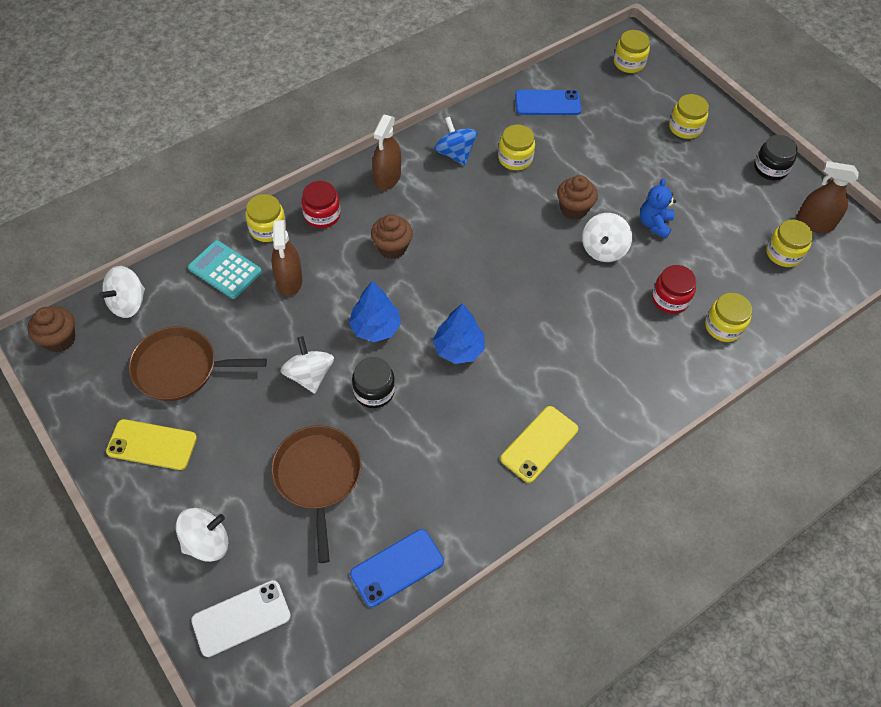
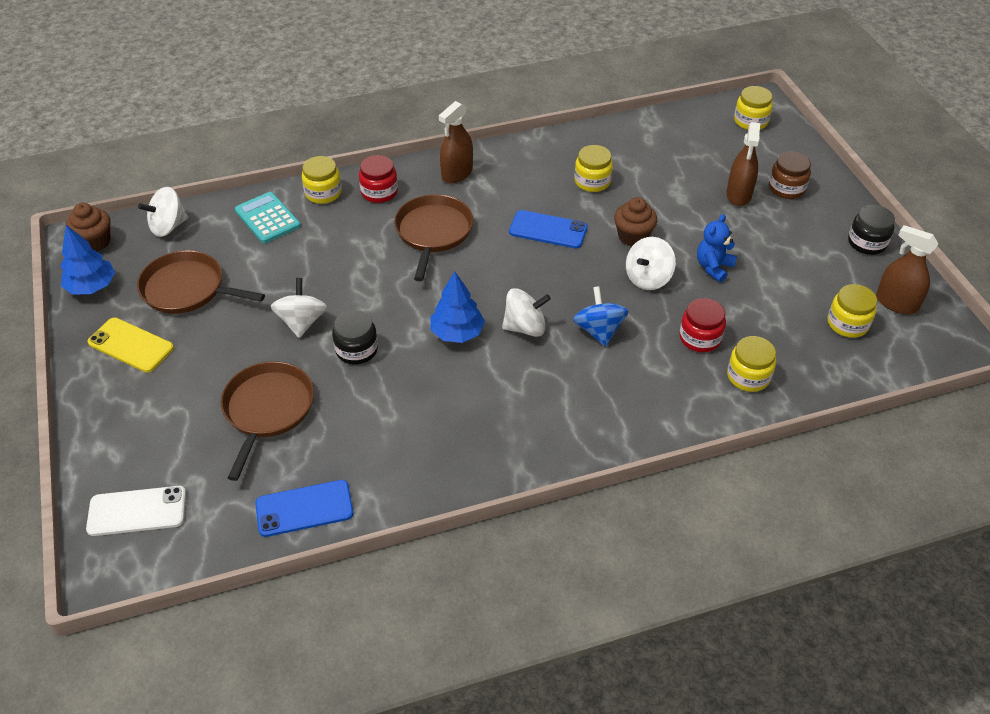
camera: 20 degrees right, 10 degrees down
(207, 542) = (138, 438): white spinning top -> white spinning top (525, 327)
(289, 280) = (322, 239): brown spray bottle -> brown spray bottle (738, 195)
(375, 327) = (384, 296): blue tree -> blue tree (92, 286)
(392, 248) = (433, 232): brown cupcake -> brown pan
(455, 154) = (533, 166): blue spinning top -> blue spinning top (599, 330)
(539, 444) = (499, 436): yellow phone -> none
(547, 103) = (648, 140): blue phone -> blue phone (548, 230)
(685, 127) = (786, 188): yellow jar -> brown jar

